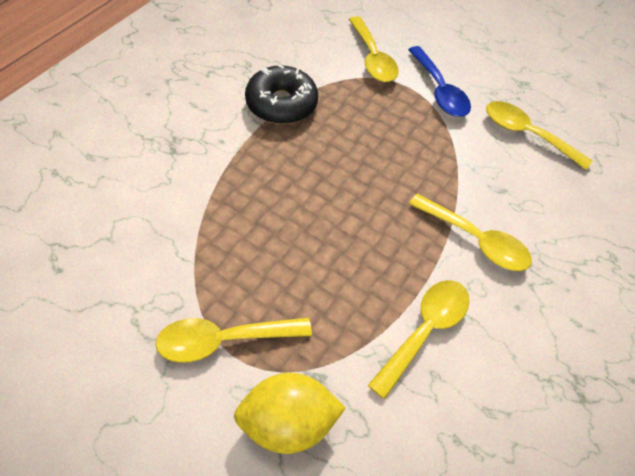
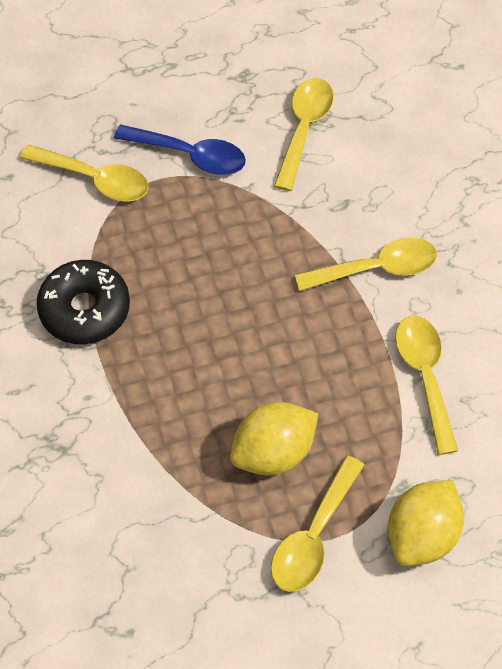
camera: 45 degrees left, 5 degrees up
(271, 269) = (273, 452): none -> yellow lemon
(526, 134) = (304, 129): yellow spoon -> yellow spoon turned 120 degrees clockwise

